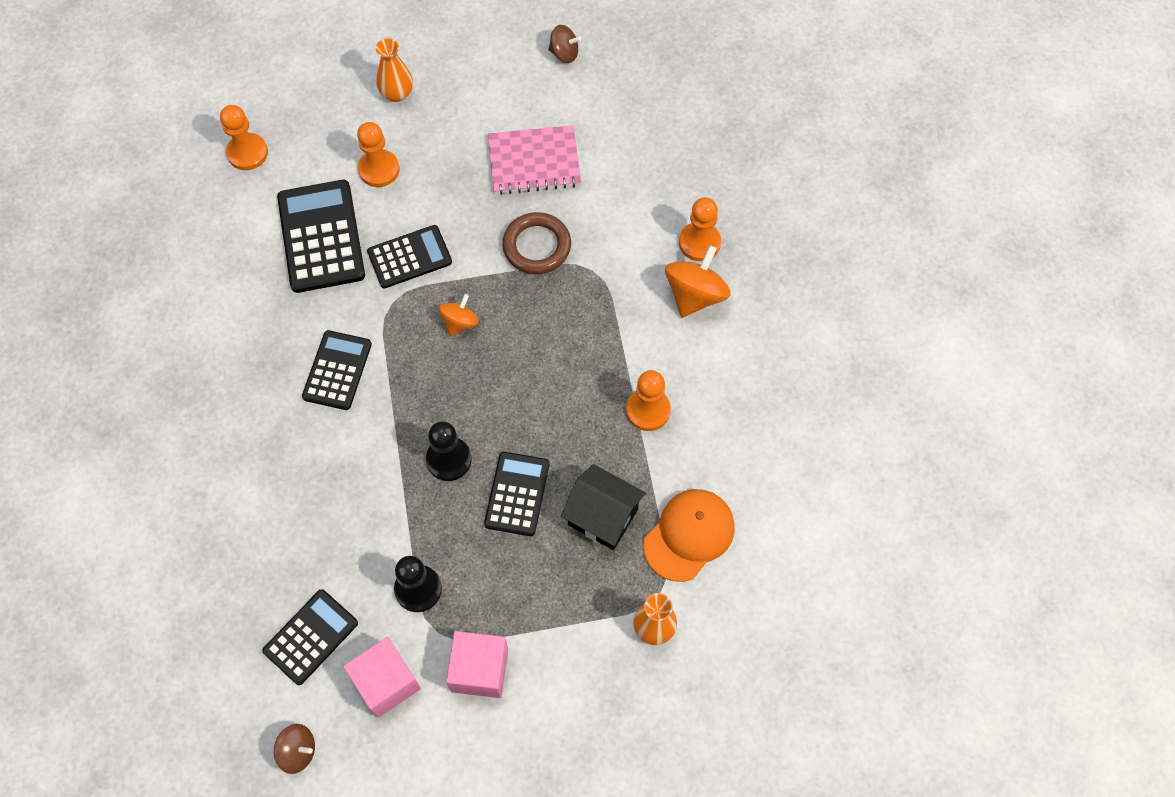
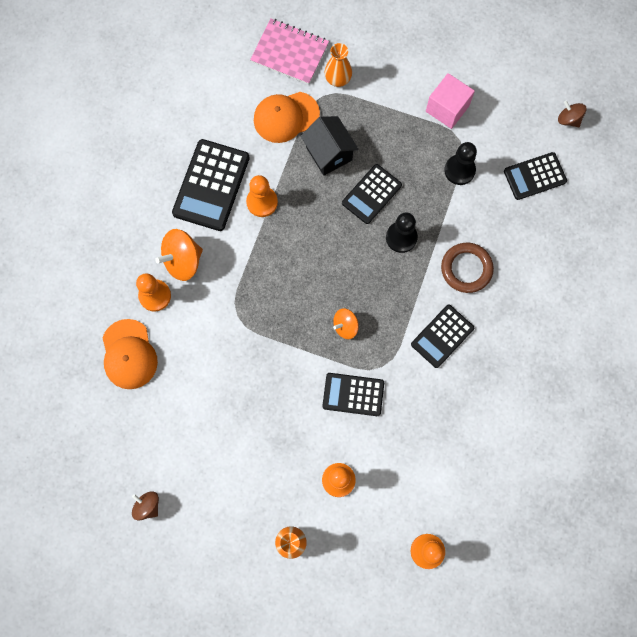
camera: 150 degrees left, 10 degrees up
(321, 237) = (406, 446): black calculator -> black calculator (211, 185)
(386, 682) = (503, 129): pink cube -> none
(534, 162) = (226, 422): pink notebook -> pink notebook (290, 52)
(537, 246) = (263, 354): brown ring -> brown ring (466, 269)
(684, 172) = (129, 354): none -> orange cap

